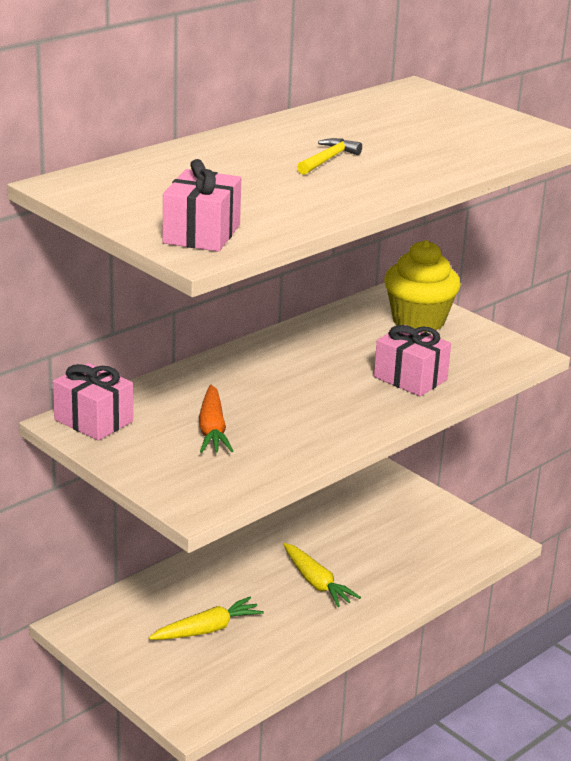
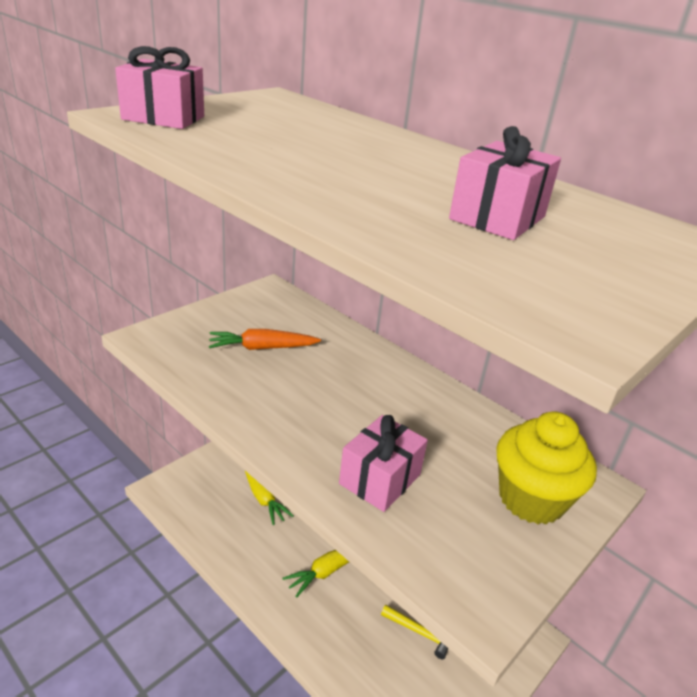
camera: 85 degrees right, 5 degrees up
(93, 420) = (275, 298): pink gift -> pink gift (497, 218)
(328, 159) = (373, 172): yellow hammer -> yellow hammer (420, 632)

